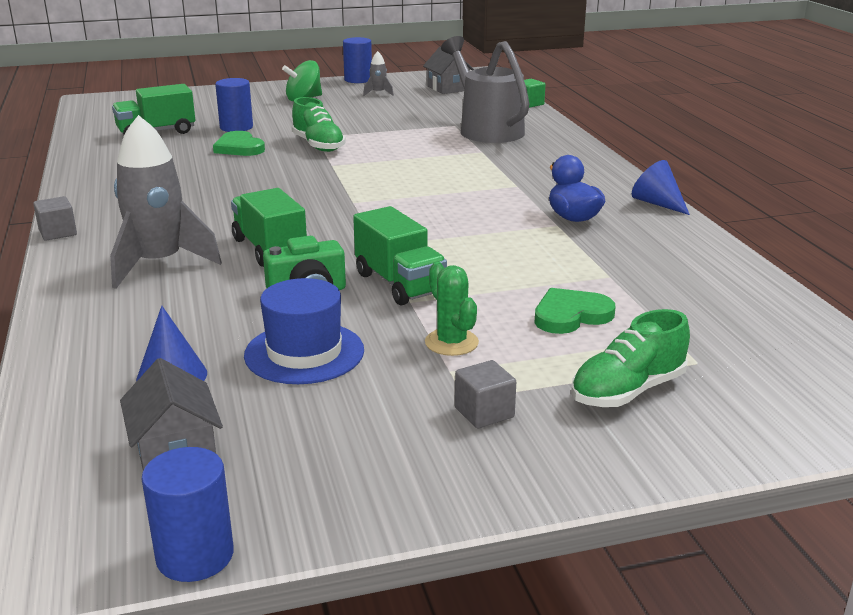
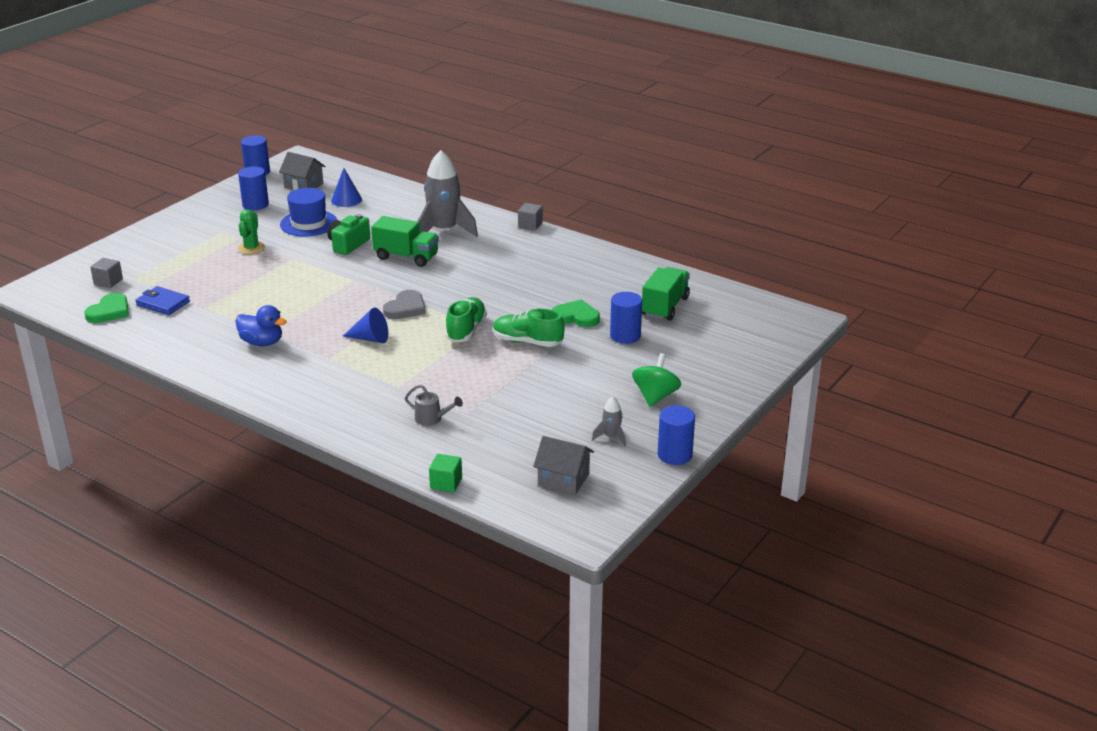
camera: 140 degrees right, 5 degrees up
(331, 441) = (255, 205): none -> blue cylinder
(372, 200) = (405, 308): none -> grey heart
(399, 284) = (311, 264): green truck -> none
(451, 342) = (251, 248): green cactus -> green cactus turned 75 degrees clockwise
(484, 413) = (209, 230): grey cube -> grey cube (108, 282)
(486, 129) = (432, 419): grey watering can -> grey watering can, size x0.41
(571, 315) = (208, 279): green heart -> green heart (109, 311)
(627, 391) = (157, 256): green shoe -> green shoe (466, 330)
(657, 203) = (215, 378): blue cone -> blue cone (370, 338)
(668, 302) = (163, 303): none -> blue wallet

